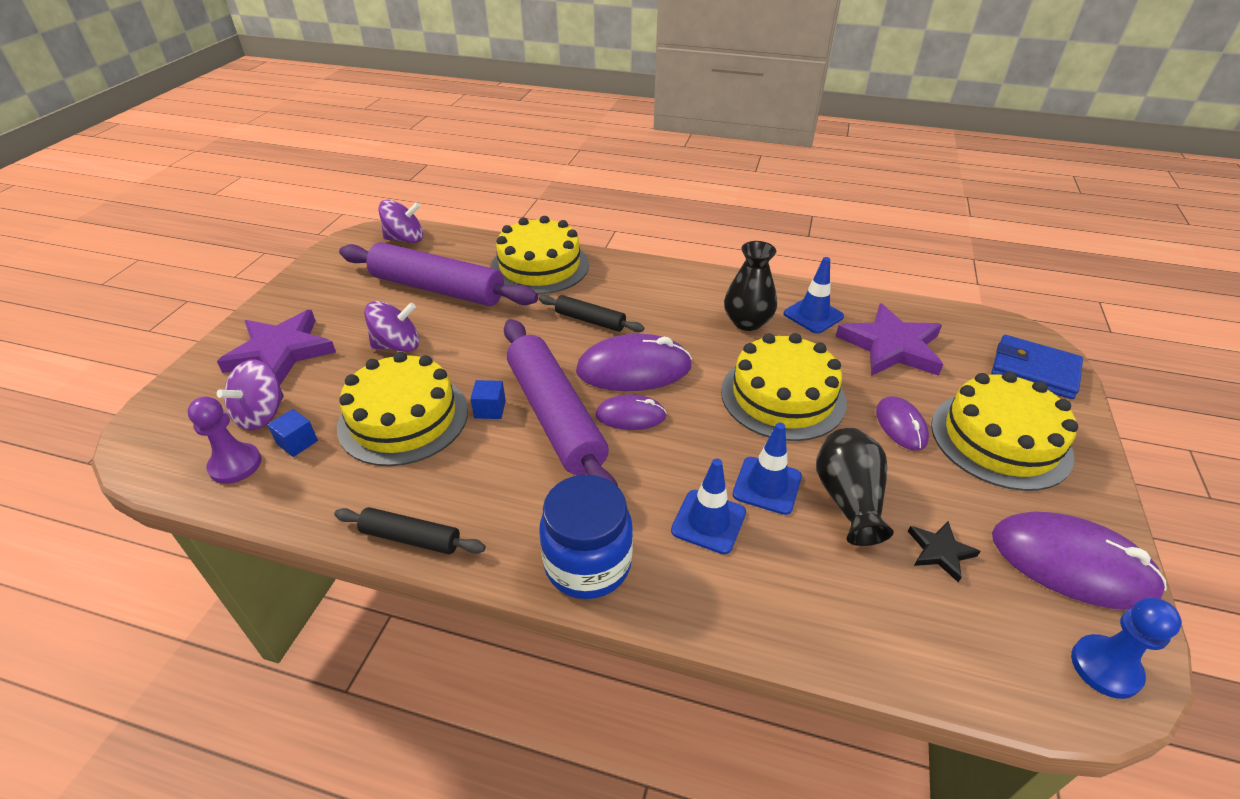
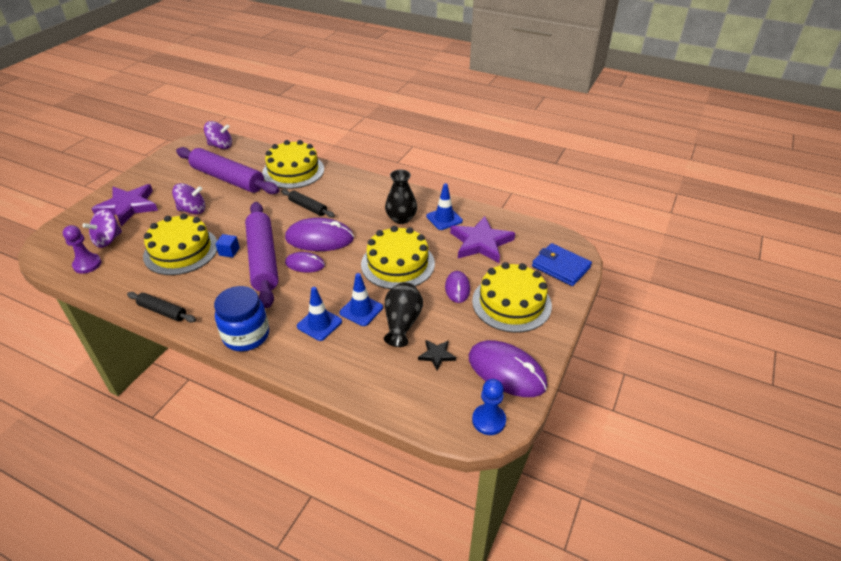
camera: 10 degrees right, 0 degrees up
(297, 442) = (122, 257): blue cube -> none

